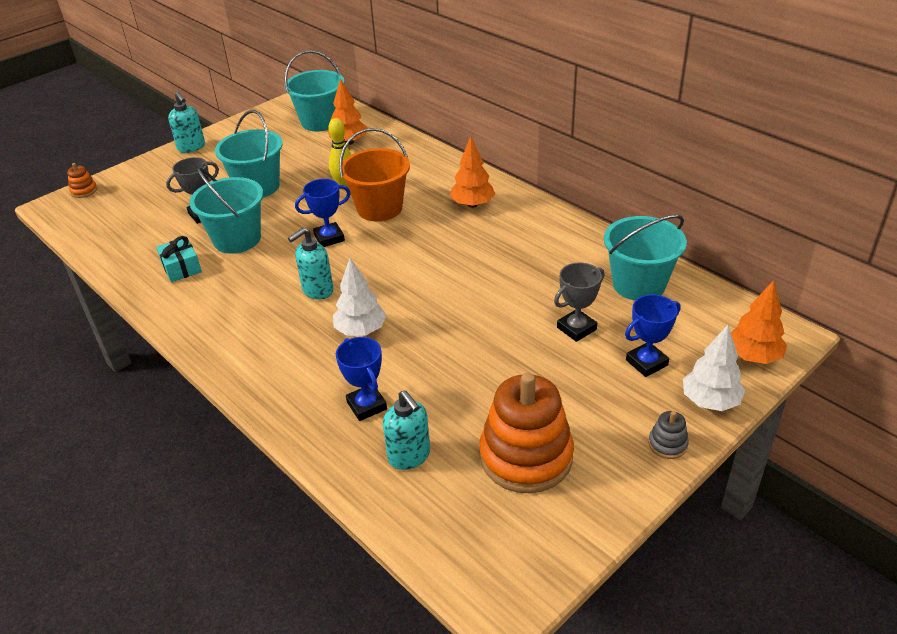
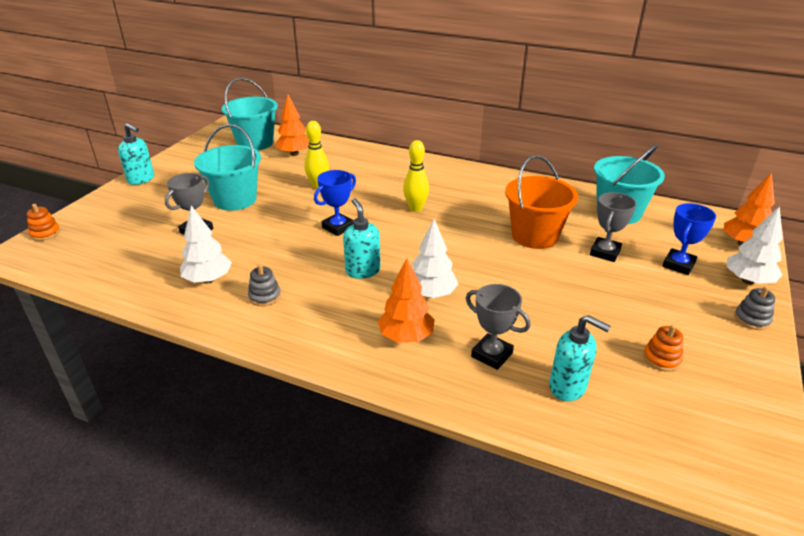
camera: 25 degrees left, 5 degrees down
(181, 268) = (208, 279): turquoise gift -> white tree
(215, 296) = (265, 296): none -> grey stacking toy
(237, 239) = (248, 244): turquoise bucket -> none
(317, 290) = (362, 270): turquoise soap dispenser -> turquoise soap dispenser turned 135 degrees clockwise
(366, 405) = (491, 355): blue trophy -> grey trophy
(379, 208) = (364, 197): orange bucket -> orange bucket (534, 236)
(420, 232) = (415, 208): none -> yellow bowling pin
(472, 204) = (441, 181): orange tree -> orange tree (406, 336)
(526, 456) = (661, 359): orange stacking toy -> orange stacking toy, size x0.42

